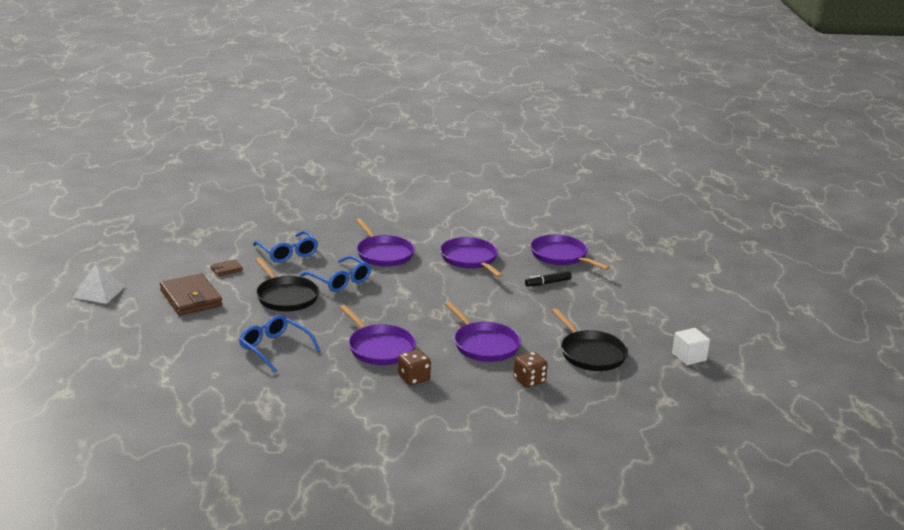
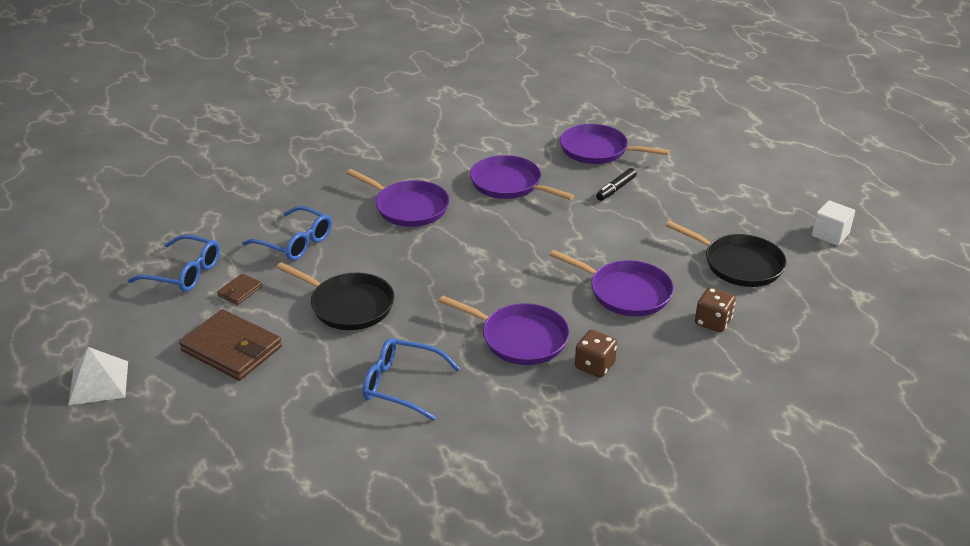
camera: 25 degrees left, 10 degrees up
(339, 281) = (391, 261): blue glasses -> blue glasses (184, 273)

